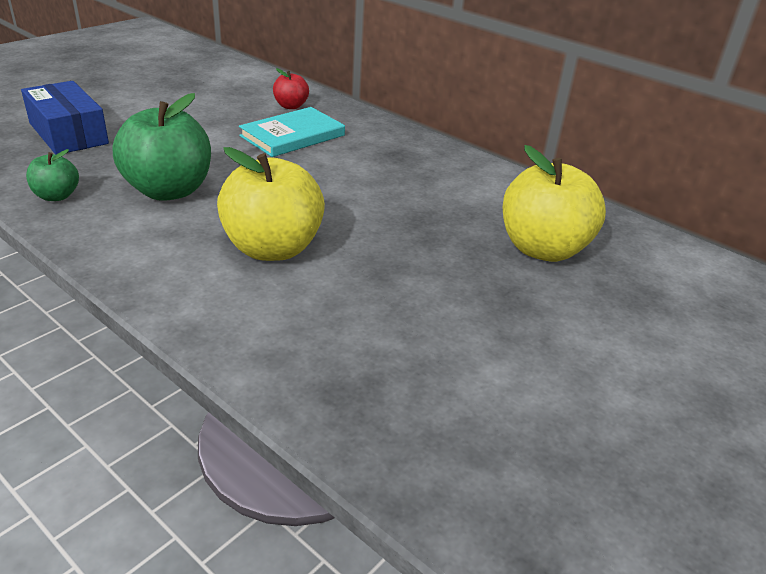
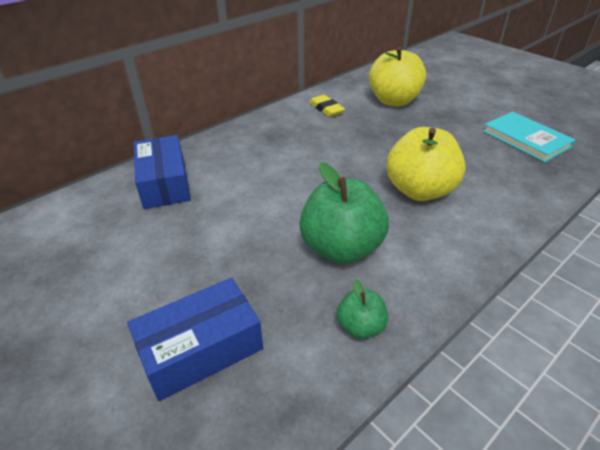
camera: 80 degrees left, 5 degrees up
(291, 106) = (164, 183): red apple -> blue box
(292, 136) = (233, 182): turquoise book -> turquoise book (526, 139)
(486, 189) = (326, 109): none -> yellow eraser

